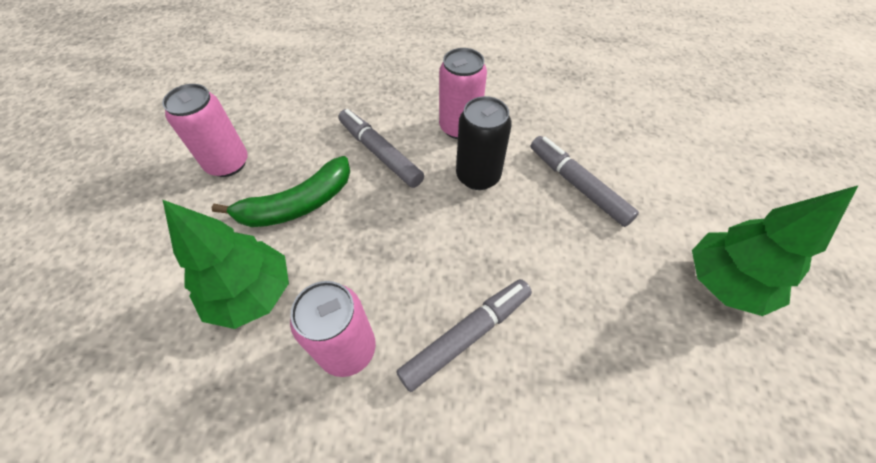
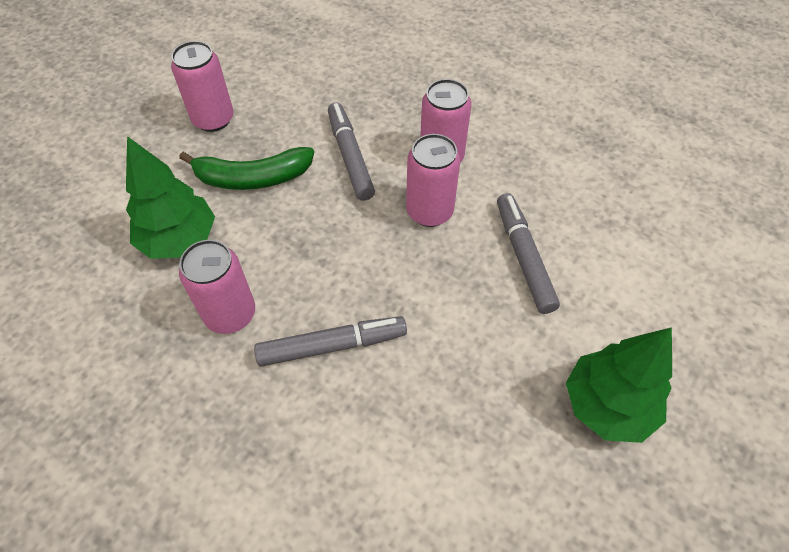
camera: 25 degrees right, 0 degrees up
(478, 176) = (429, 212): black can -> pink can

